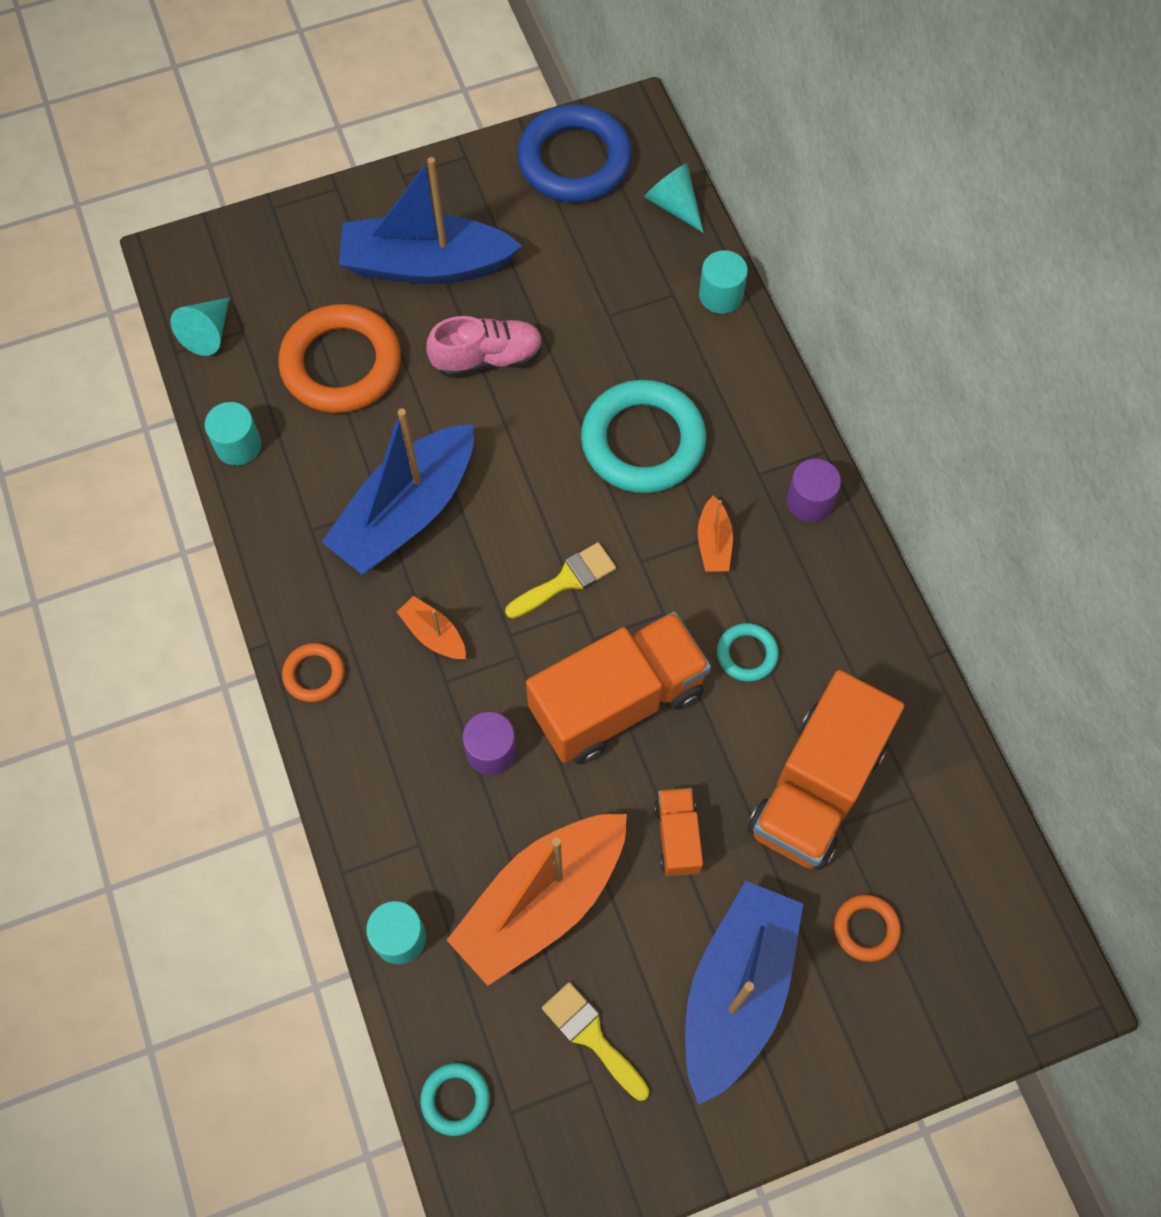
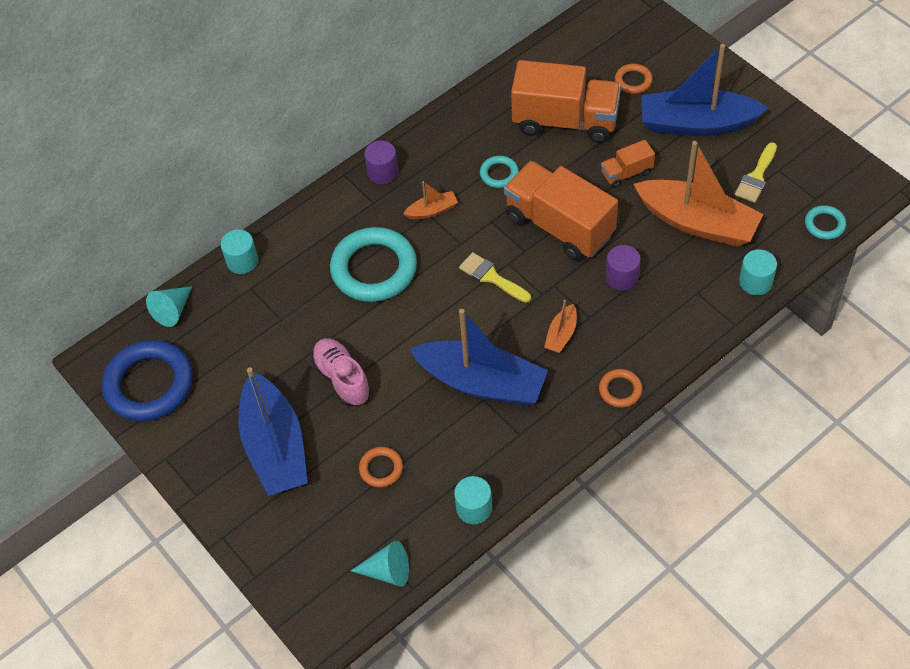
camera: 105 degrees left, 10 degrees down
(341, 364) = (381, 468): orange ring -> orange ring, size x0.47

